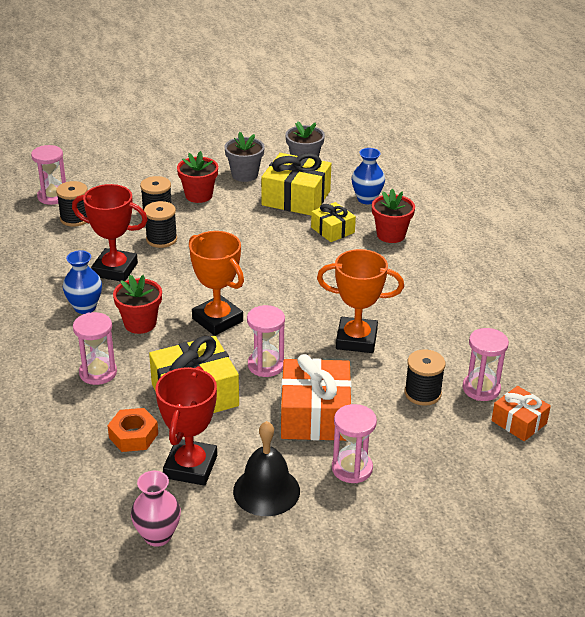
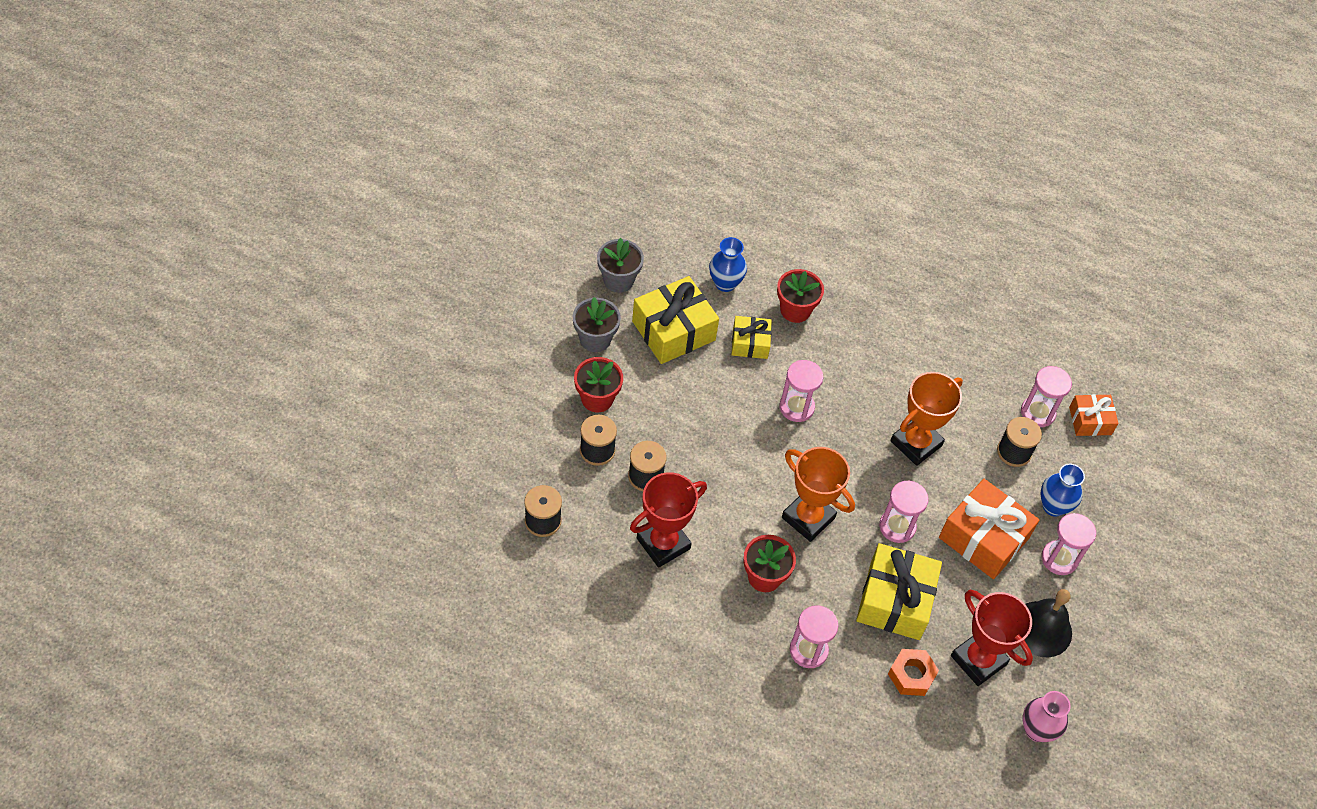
camera: 55 degrees left, 20 degrees up
(53, 197) = (482, 515): pink hourglass -> pink hourglass (796, 407)
(85, 307) = (703, 603): blue vase -> blue vase (1053, 506)
(217, 320) = (808, 518): orange trophy -> orange trophy turned 45 degrees clockwise

